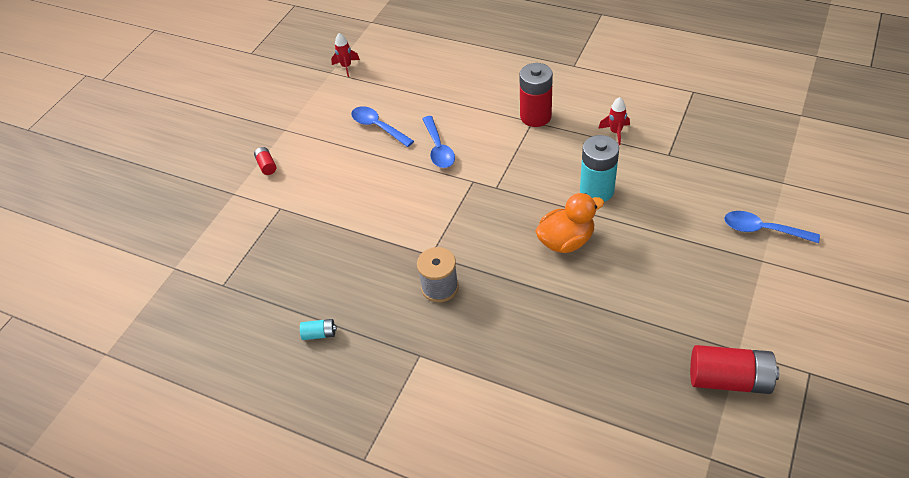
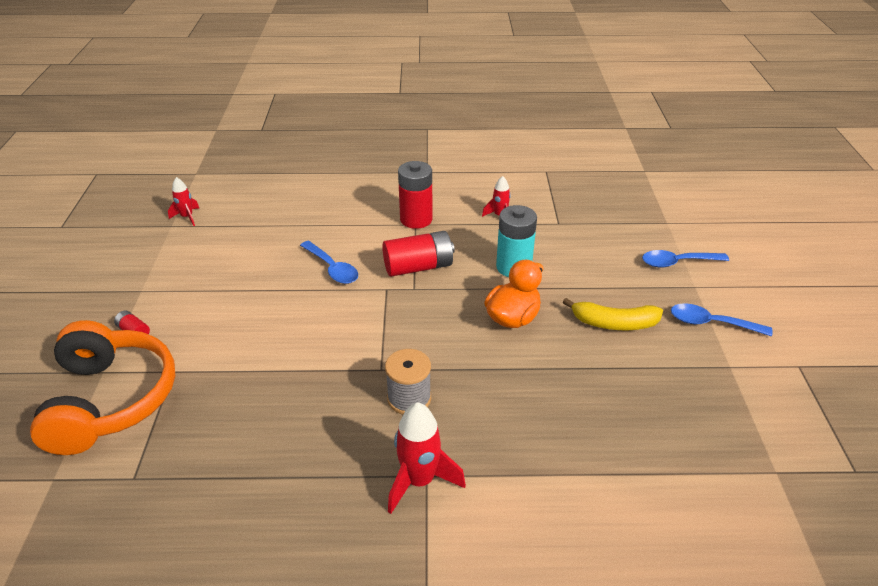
camera: 30 degrees left, 10 degrees down
(230, 218) = (110, 400): none -> orange headphones
(319, 334) = (292, 493): turquoise battery -> none
(378, 127) = (253, 264): blue spoon -> blue spoon (711, 323)
(412, 357) = (419, 481): none -> red rocket
(655, 274) = (614, 323): none -> yellow banana
(729, 379) = (740, 394): red battery -> red battery (418, 267)

